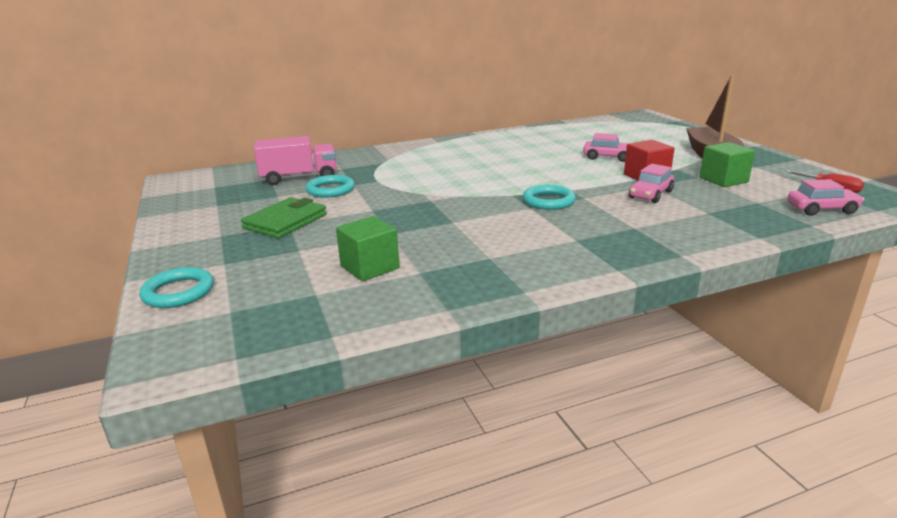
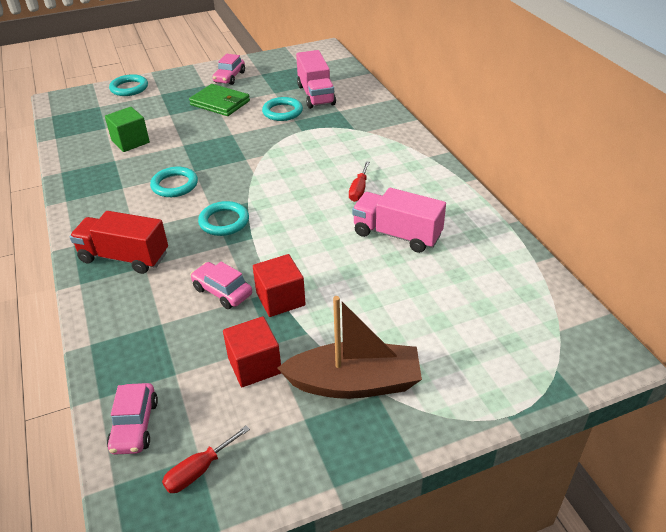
camera: 90 degrees right, 15 degrees up
(483, 228) = (174, 185): none -> turquoise ring
(490, 159) = (359, 190): none -> red screwdriver
(550, 149) = (397, 235): none -> pink truck
(608, 157) = (359, 279): pink car -> pink car (229, 77)
(626, 238) = (124, 257): none -> red truck
(723, 180) = (254, 365): green cube -> red cube

